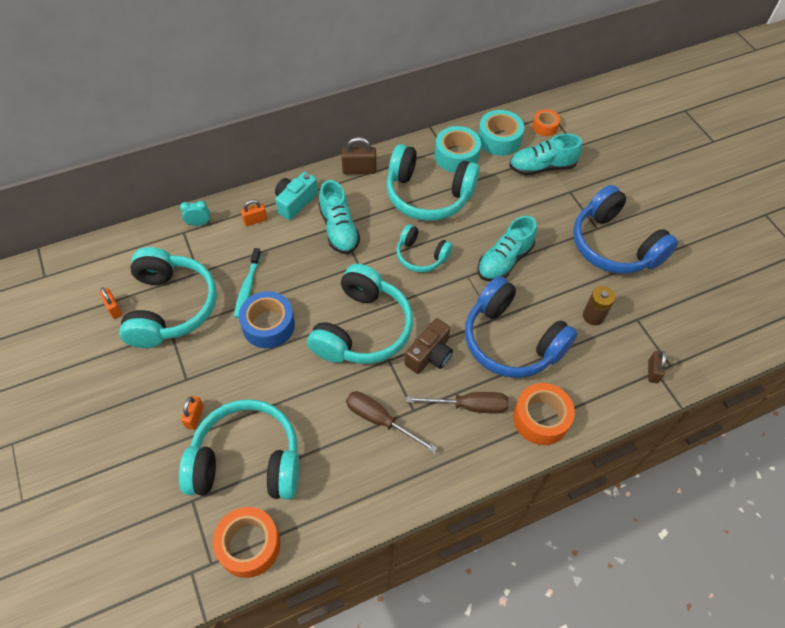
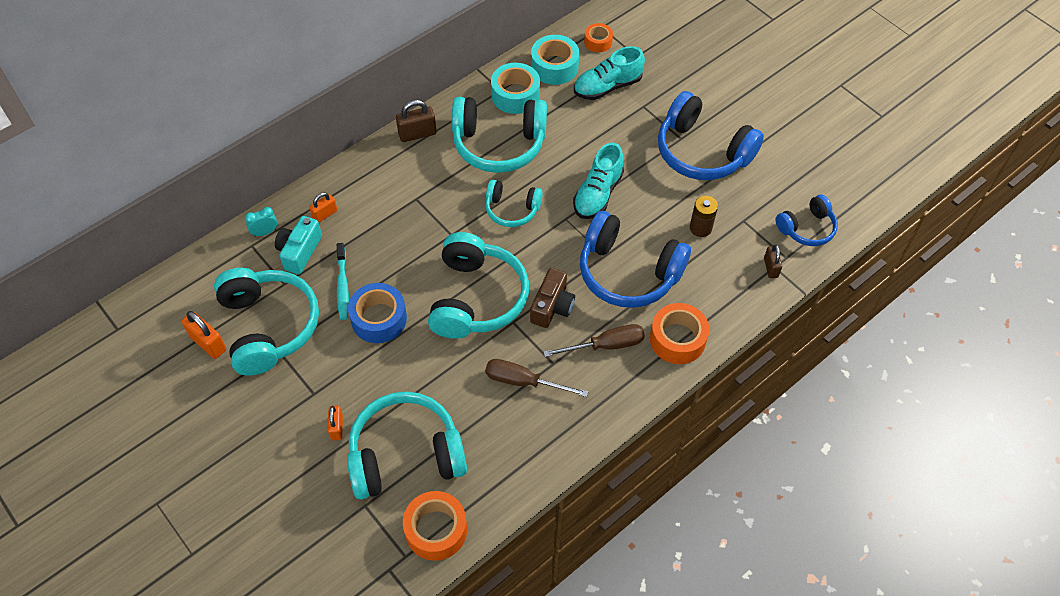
camera: 15 degrees left, 0 degrees up
(114, 308) = (208, 343): orange padlock -> orange padlock, size x1.53
(295, 202) = (361, 185): turquoise camera -> turquoise camera (299, 251)
(339, 229) = (417, 202): turquoise shoe -> none
(699, 342) = (806, 228): none -> blue headphones

